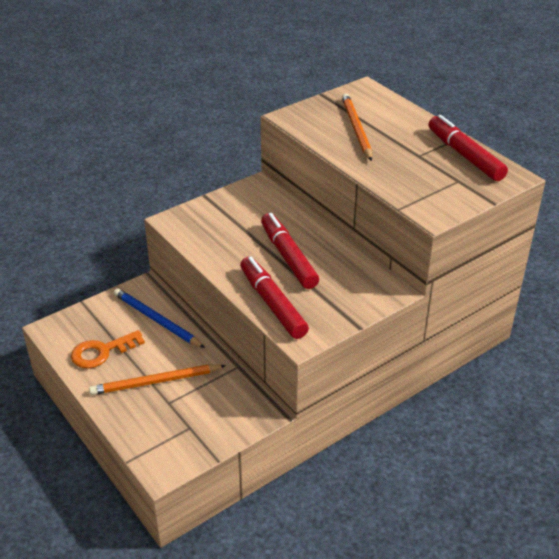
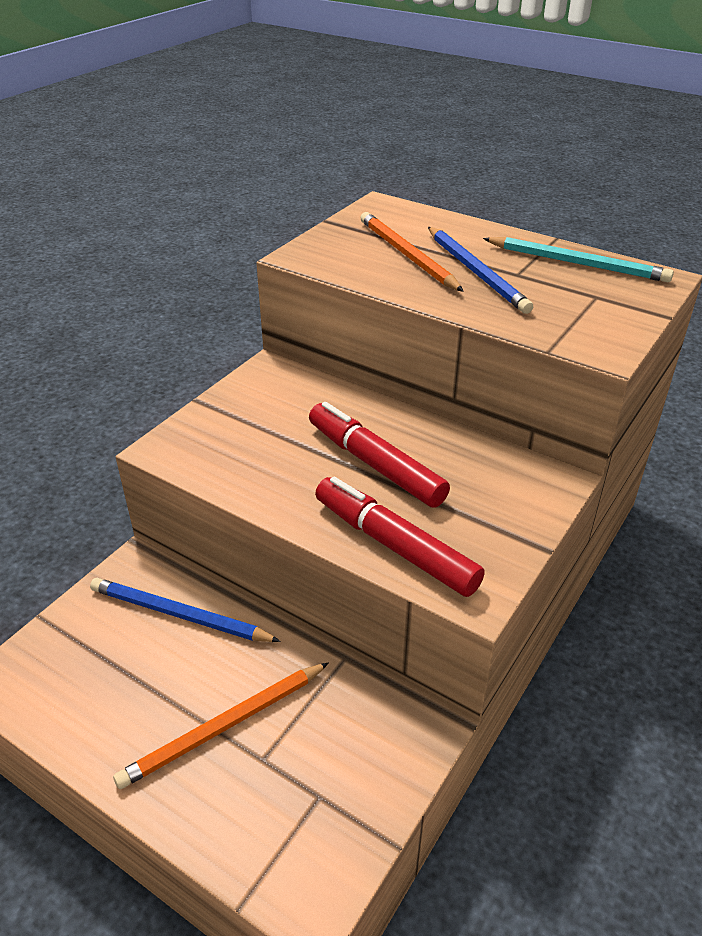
camera: 20 degrees left, 0 degrees up
(102, 352) = (108, 698): orange key -> none
(392, 149) = (476, 272): none -> blue pencil
(464, 155) = (577, 263): red marker -> turquoise pencil

